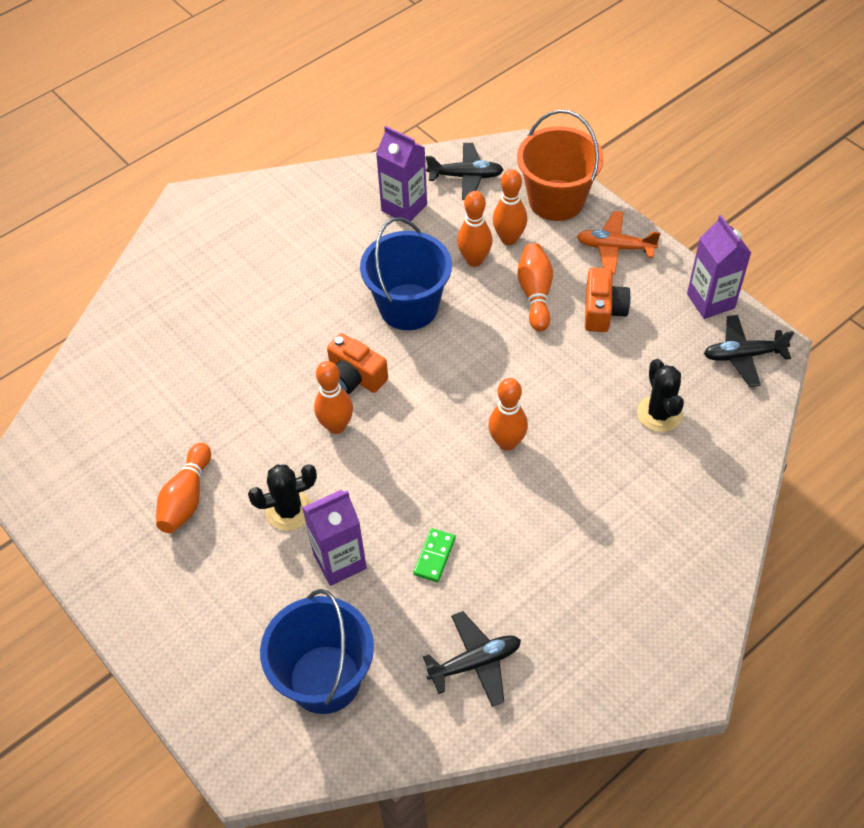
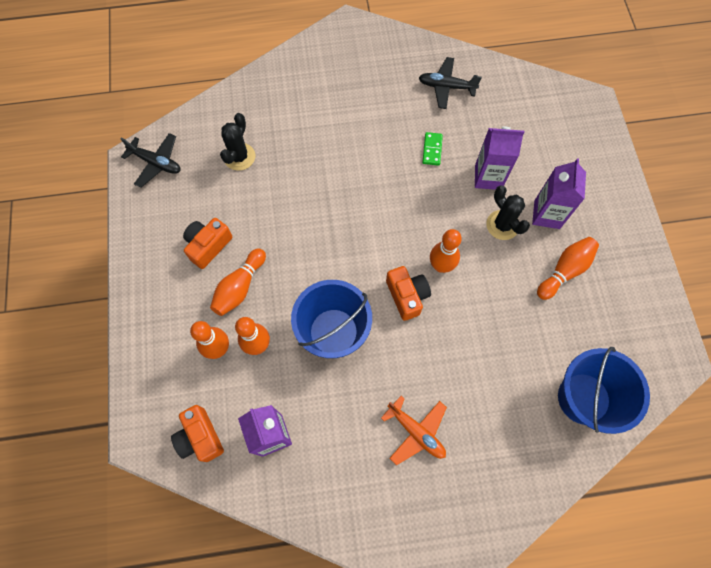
camera: 150 degrees left, 15 degrees up
(289, 510) = (502, 225): black cactus -> black cactus turned 45 degrees clockwise
(325, 679) = (530, 120): blue bucket -> blue bucket (583, 398)
(434, 556) = (432, 150): green domino -> green domino turned 45 degrees counterclockwise
(465, 176) = (200, 437): black plane -> orange camera
(507, 443) = (342, 191): orange bowling pin -> none
(556, 200) = (155, 363): orange bucket -> none
(615, 248) = (154, 291): orange plane -> orange plane (416, 432)
(710, 301) = (136, 210): purple carton -> purple carton (547, 214)

